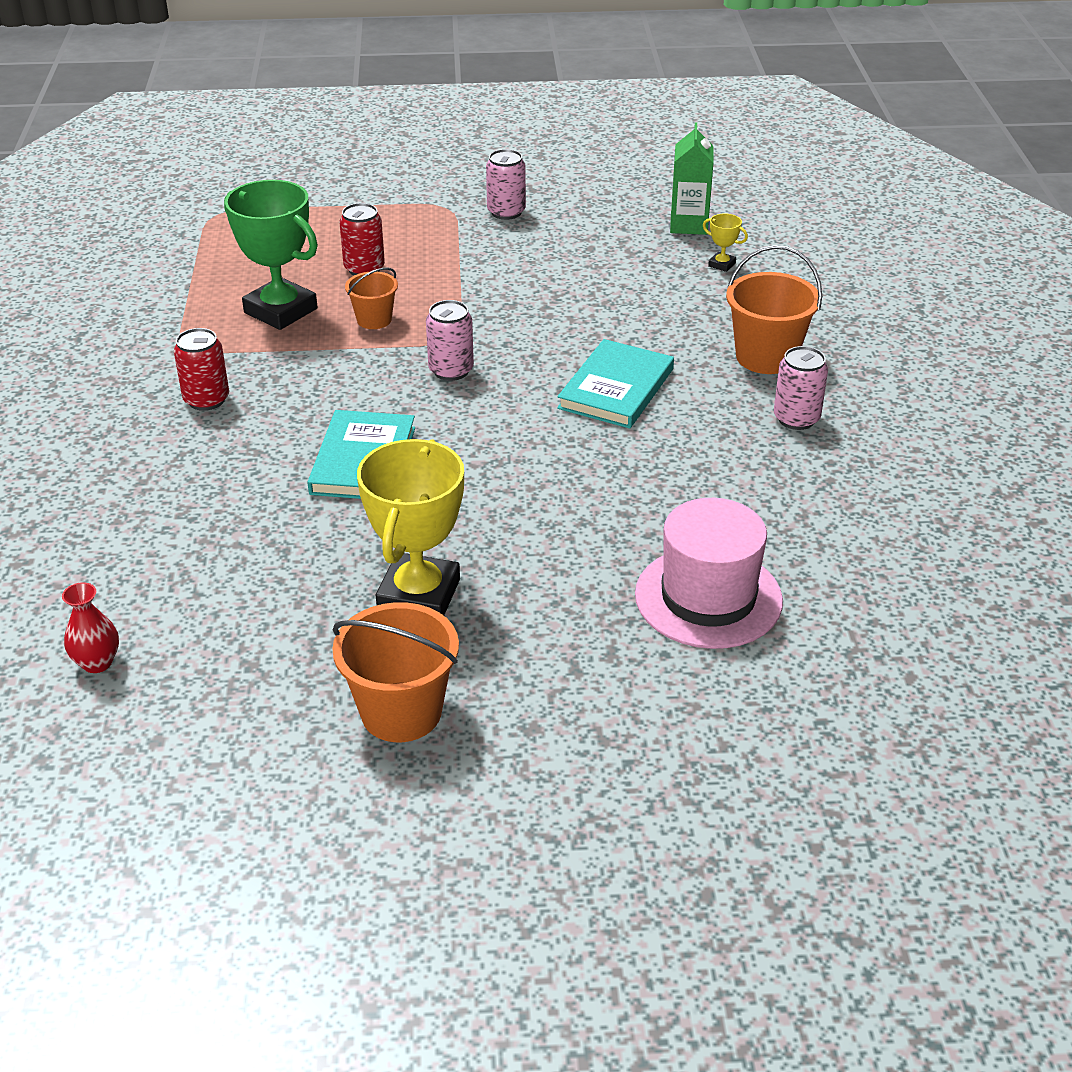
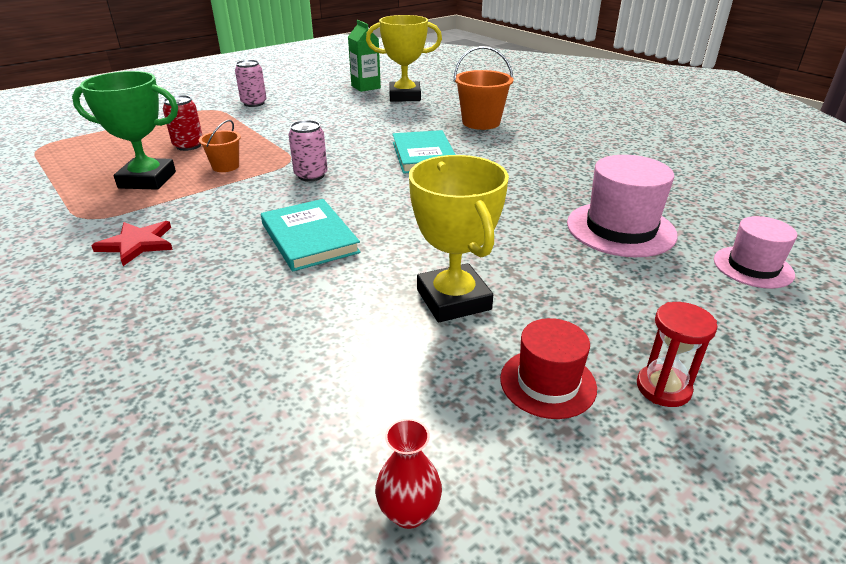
camera: 35 degrees left, 5 degrees down
(97, 662) = (229, 486): red vase -> red vase (409, 512)
(206, 400) = (137, 244): red can -> red star
(401, 712) = (548, 383): orange bucket -> red hat
(493, 769) = (663, 388): none -> red hourglass
(722, 264) = (405, 96): yellow trophy -> yellow trophy, size x2.42
(788, 714) = (753, 267): none -> pink hat
(796, 419) = (534, 141): pink can -> none

